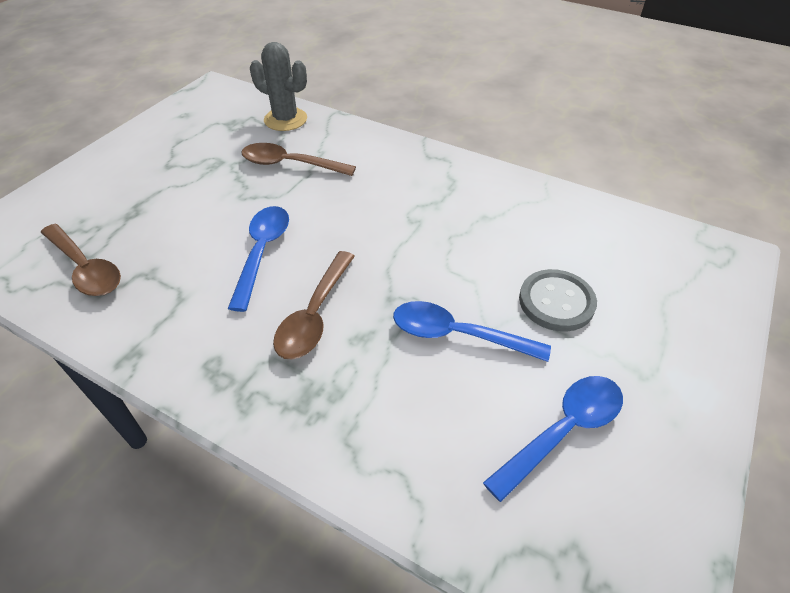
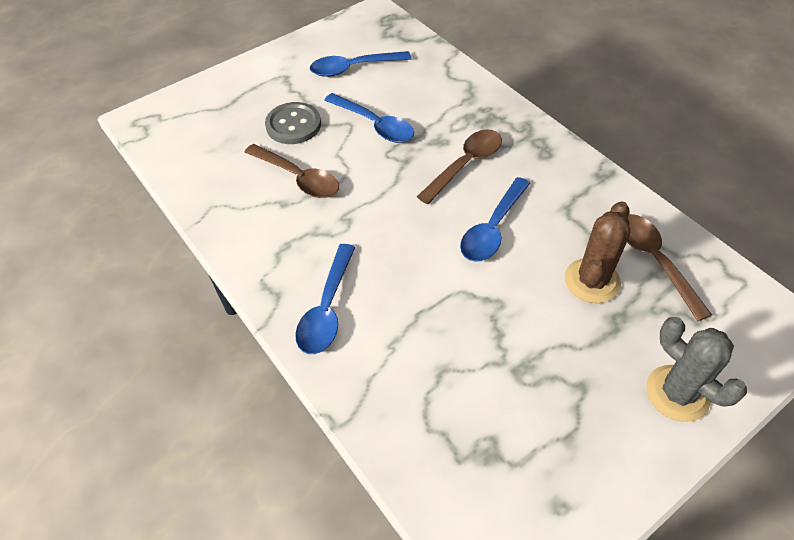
camera: 155 degrees left, 5 degrees up
(155, 234) = (592, 281): none -> brown cactus
(285, 119) = (413, 432): grey cactus -> grey cactus (677, 393)
(290, 164) = (435, 335): brown spoon -> brown spoon (298, 178)
(383, 158) = (327, 309): none -> blue spoon

